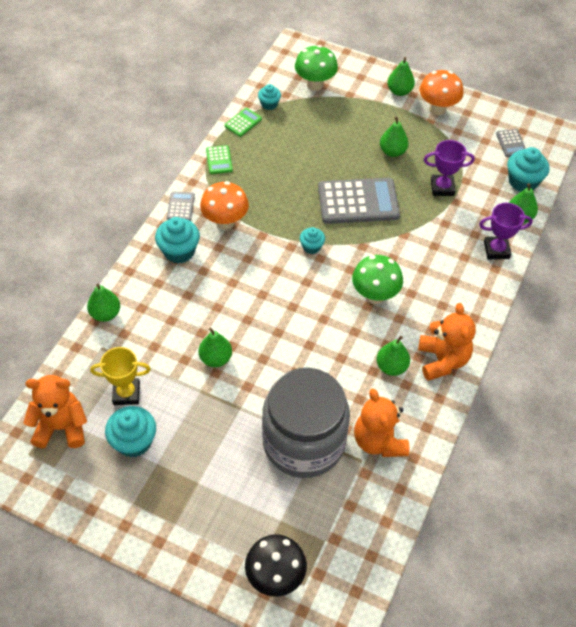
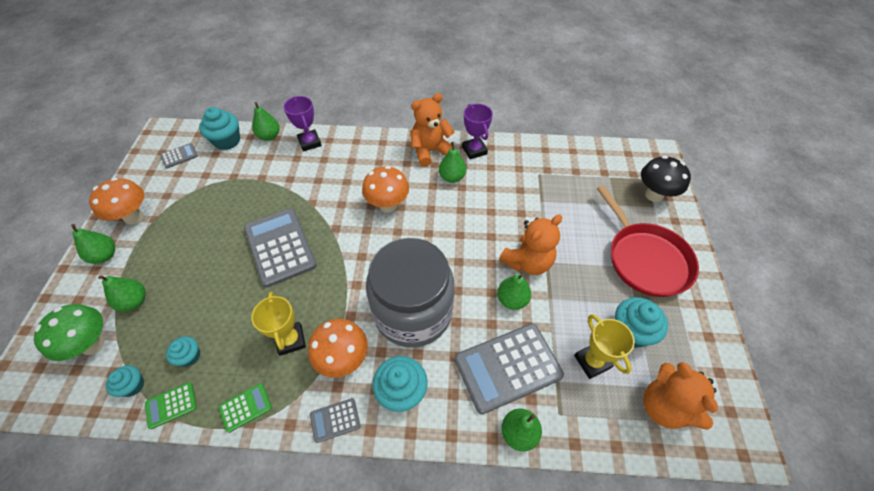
camera: 110 degrees left, 0 degrees up
(157, 328) = (508, 367): none -> grey calculator
(197, 506) = (645, 259): none -> red pan
(243, 122) = (171, 405): green calculator -> green calculator turned 45 degrees counterclockwise
(259, 193) = (291, 340): none -> yellow trophy
(303, 442) = (548, 210): grey jar -> grey jar (413, 312)
(311, 247) = (350, 267): turquoise cupcake -> turquoise cupcake (189, 356)
(374, 295) = (388, 205): green mushroom -> orange mushroom
(379, 441) = (518, 169): orange teddy bear -> orange teddy bear (527, 262)
(392, 151) = (203, 238): green pear -> green pear (134, 301)
(442, 187) = (246, 190): purple trophy -> purple trophy (474, 150)

